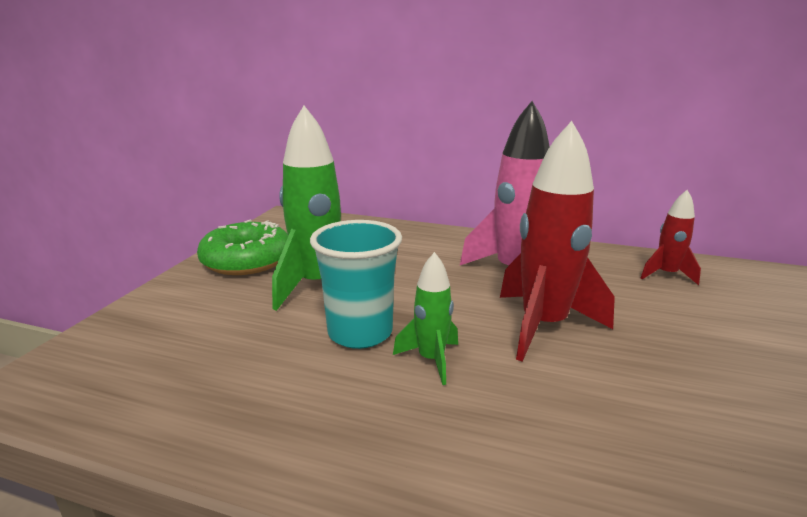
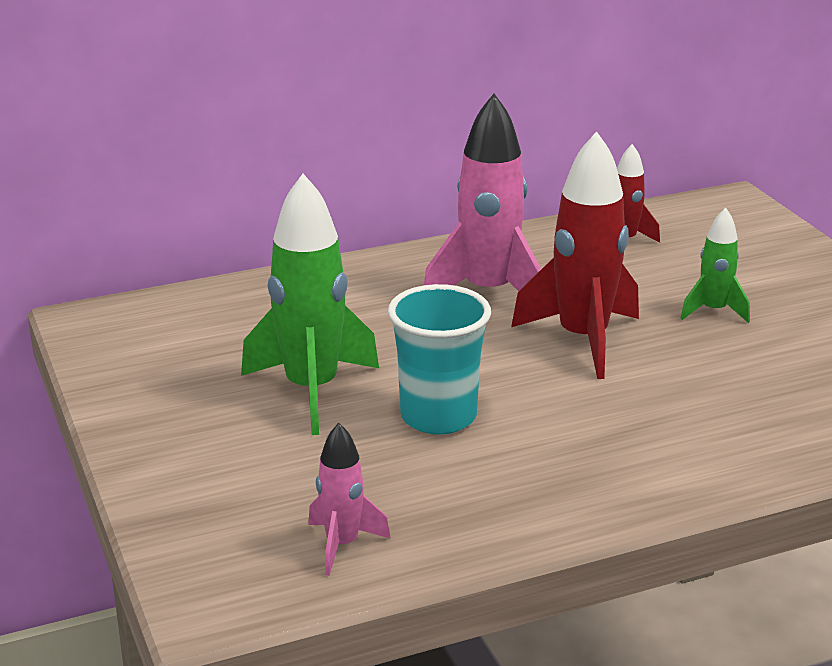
camera: 40 degrees left, 5 degrees up
(153, 389) = (342, 545): none -> pink rocket
(247, 260) = (168, 399): green donut -> none
(431, 360) = (534, 410): green rocket -> green rocket (713, 311)

